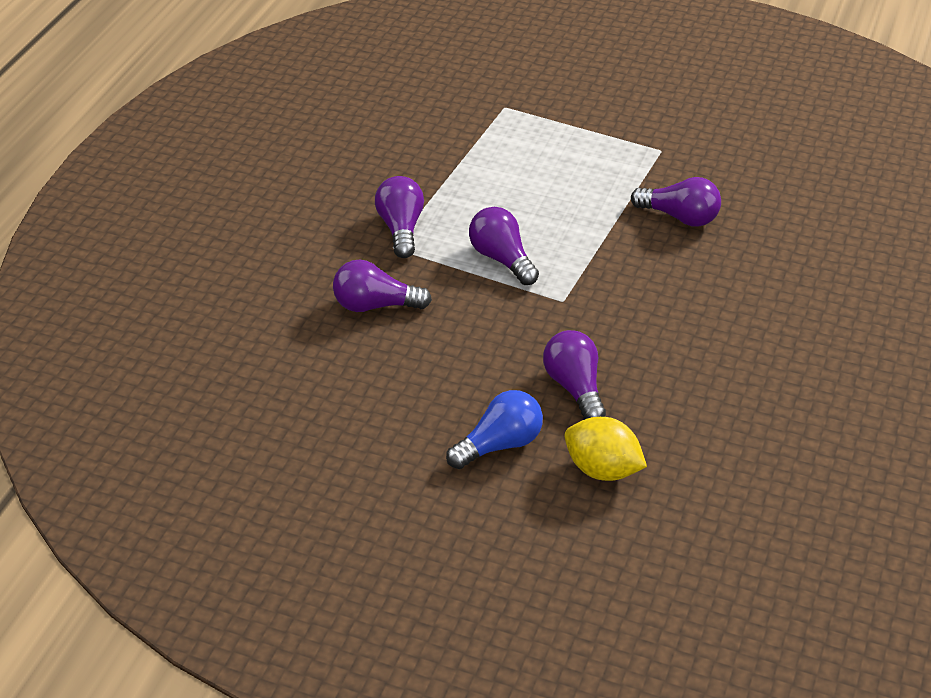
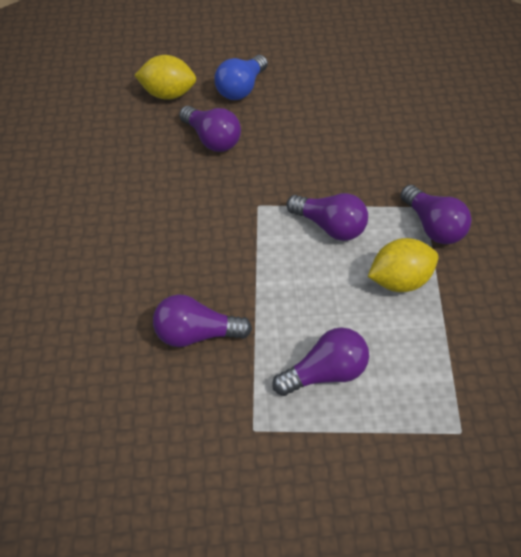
camera: 155 degrees right, 10 degrees up
(375, 305) = (394, 152): purple light bulb -> purple light bulb (325, 373)
(471, 200) = (399, 281): none -> yellow lemon

